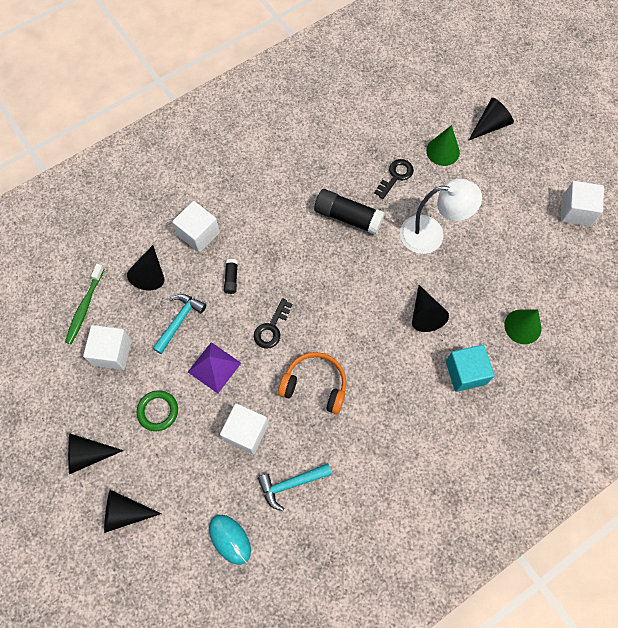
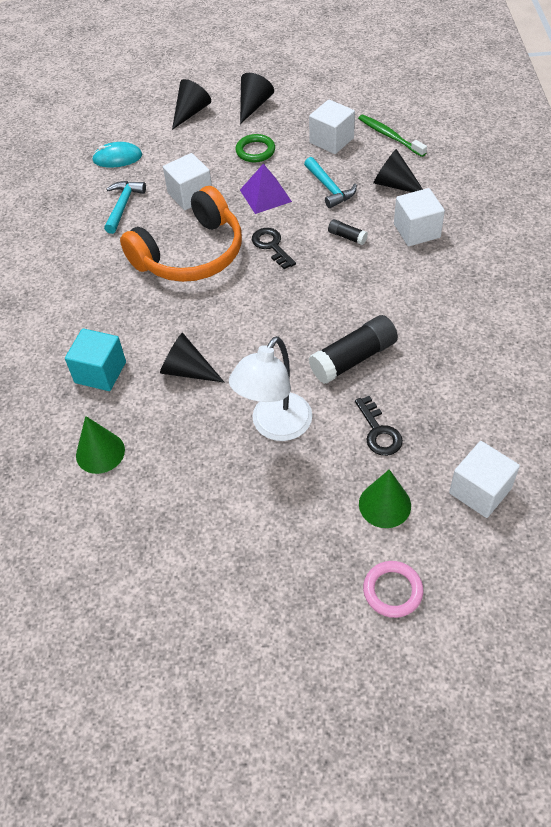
camera: 125 degrees right, 15 degrees down
(315, 385) = (191, 254): orange headphones -> orange headphones, size x1.60
(490, 125) = (392, 591): black cone -> pink ring
(576, 211) = (188, 613): white cube -> white cube (480, 491)

